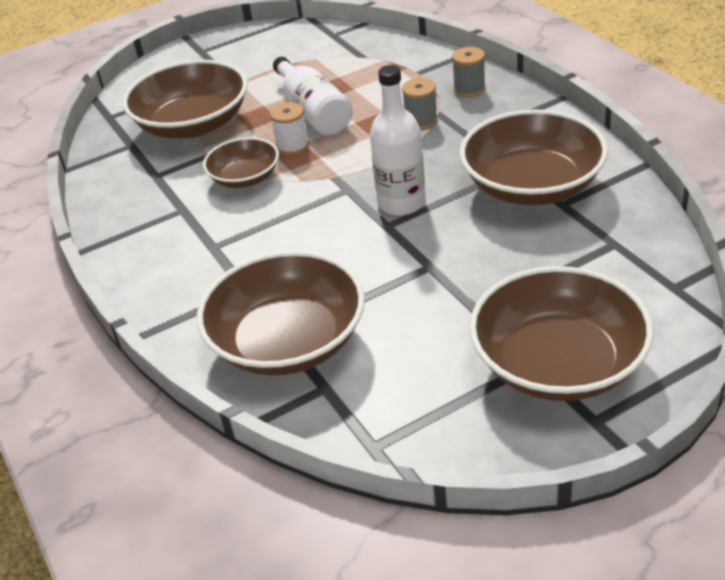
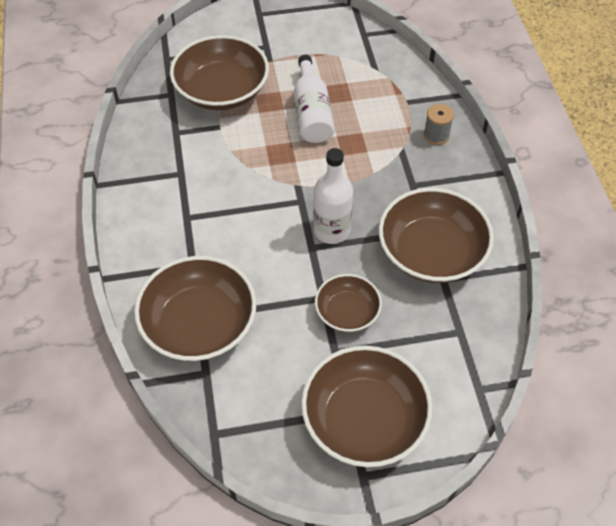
camera: 15 degrees right, 15 degrees up
(245, 178) = (235, 160): brown bowl -> brown bowl (347, 312)
(292, 146) = (282, 142): white spool -> none
(421, 121) = (384, 155): grey spool -> none

